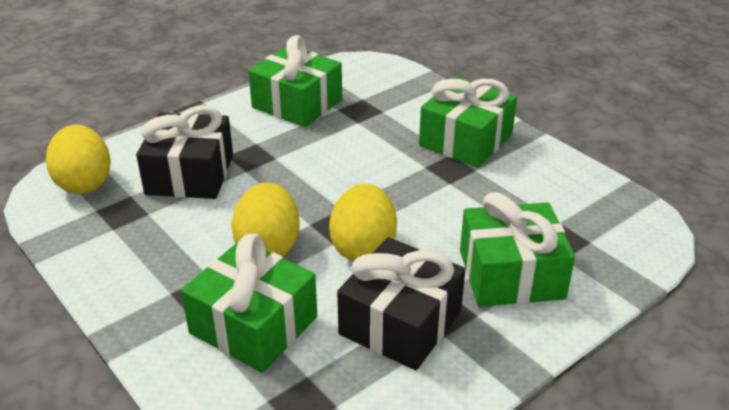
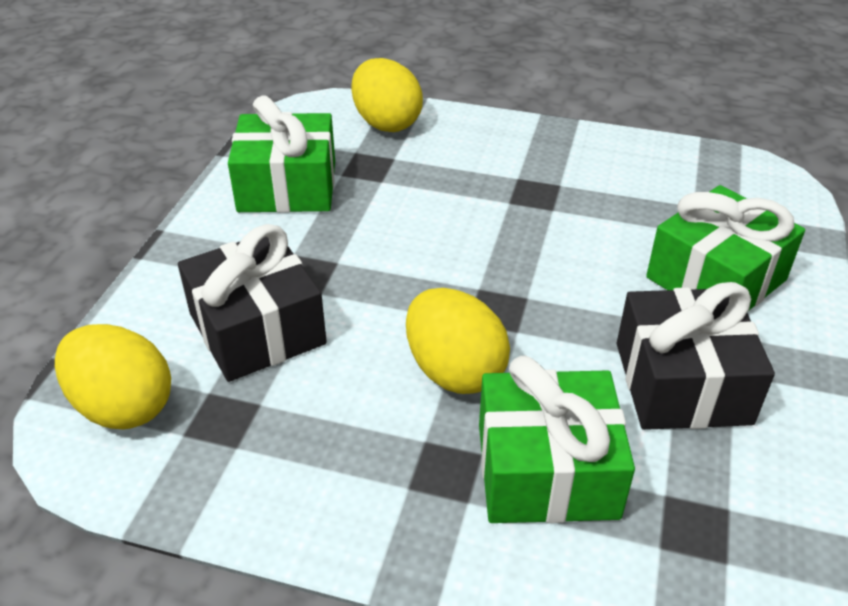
camera: 35 degrees left, 5 degrees up
(363, 248) = (554, 321): yellow egg -> yellow egg (386, 123)
(465, 140) = (516, 157): green gift -> none

